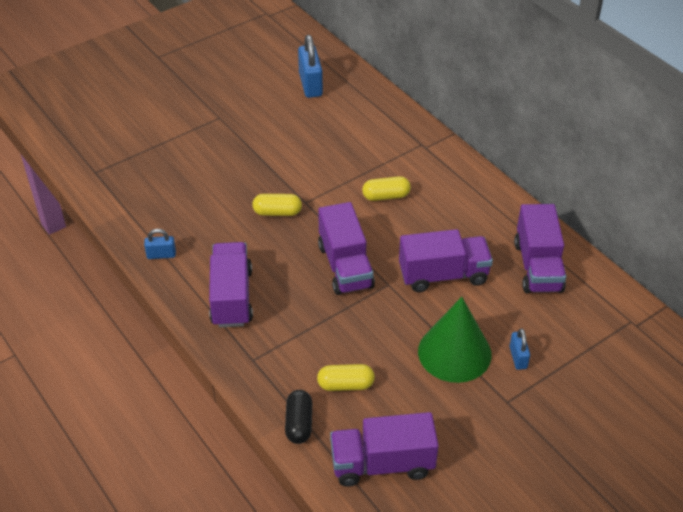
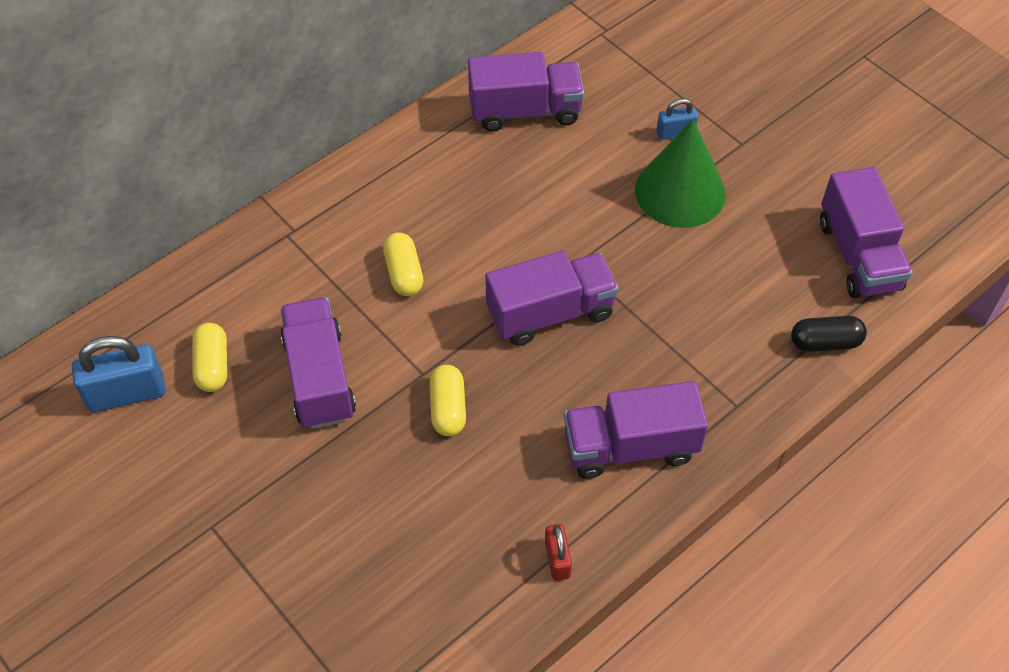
camera: 95 degrees left, 10 degrees up
(161, 255) = (557, 559): blue padlock -> red padlock
(345, 385) = (754, 298): yellow capsule -> yellow capsule (212, 366)
(443, 275) = (552, 204): purple truck -> purple truck (319, 378)

